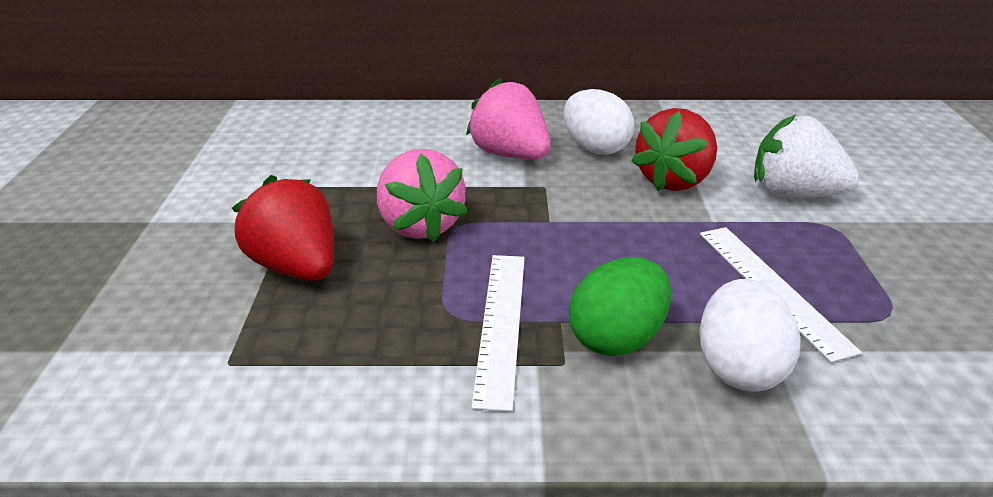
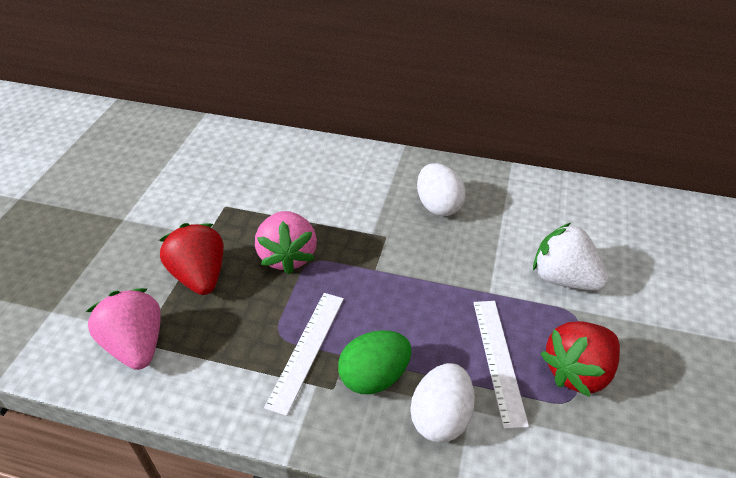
camera: 15 degrees right, 10 degrees up
(510, 155) = (374, 201): pink strawberry -> pink strawberry (136, 345)
(674, 180) = (481, 248): red strawberry -> red strawberry (577, 371)

